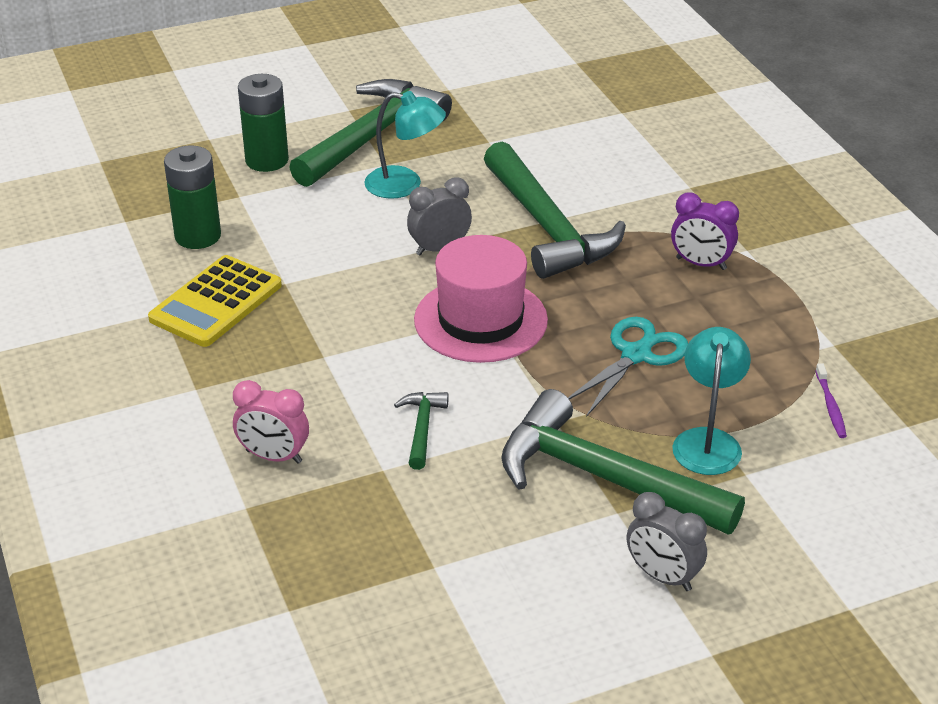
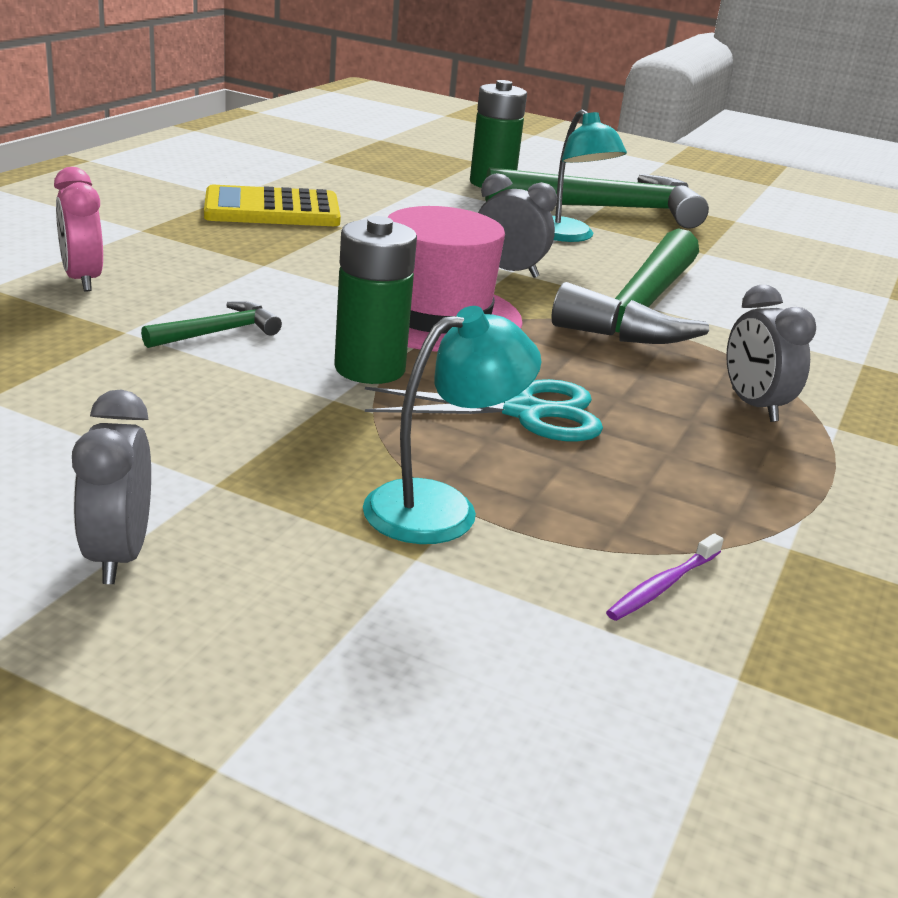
camera: 45 degrees right, 10 degrees down
(198, 236) = (348, 185): green battery -> green battery (370, 369)
(602, 477) = (269, 454): green hammer -> none
(701, 264) = (753, 406): purple clock -> grey clock

